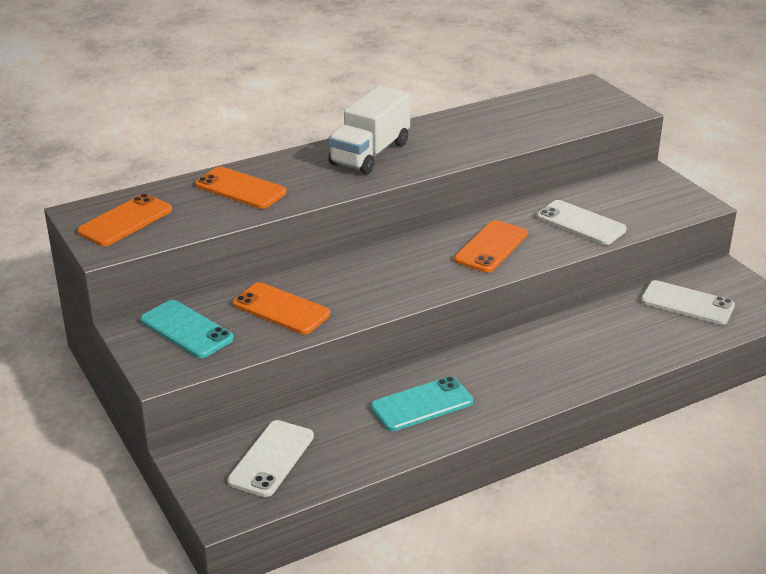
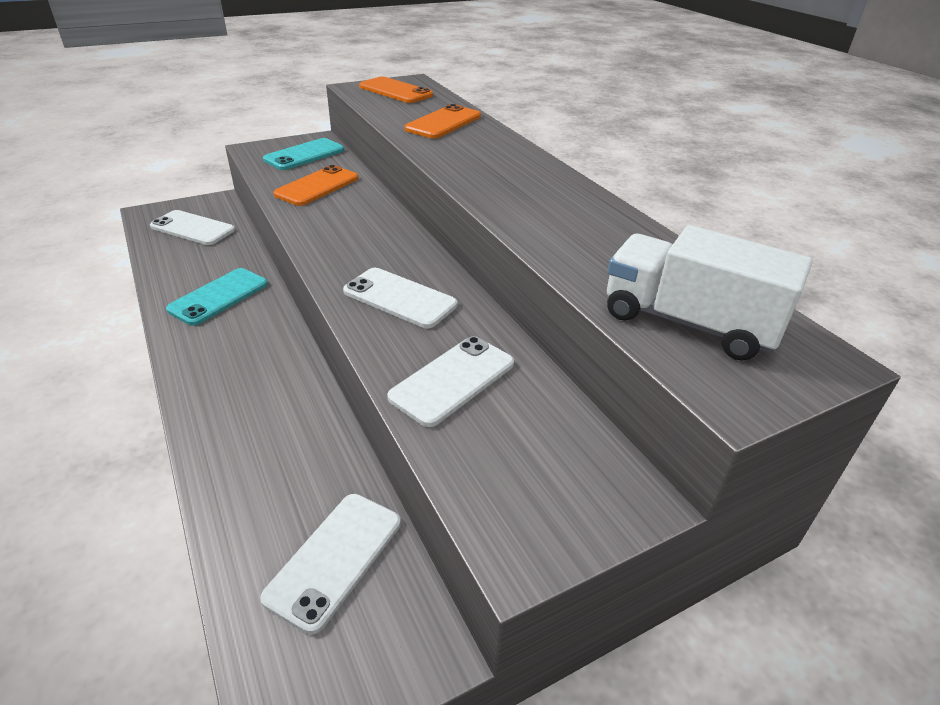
camera: 90 degrees right, 5 degrees up
(370, 154) = (519, 174): white truck -> white truck (688, 323)
(422, 405) = (218, 297): turquoise phone -> turquoise phone turned 60 degrees clockwise
(491, 247) = (400, 298): orange phone -> white phone

